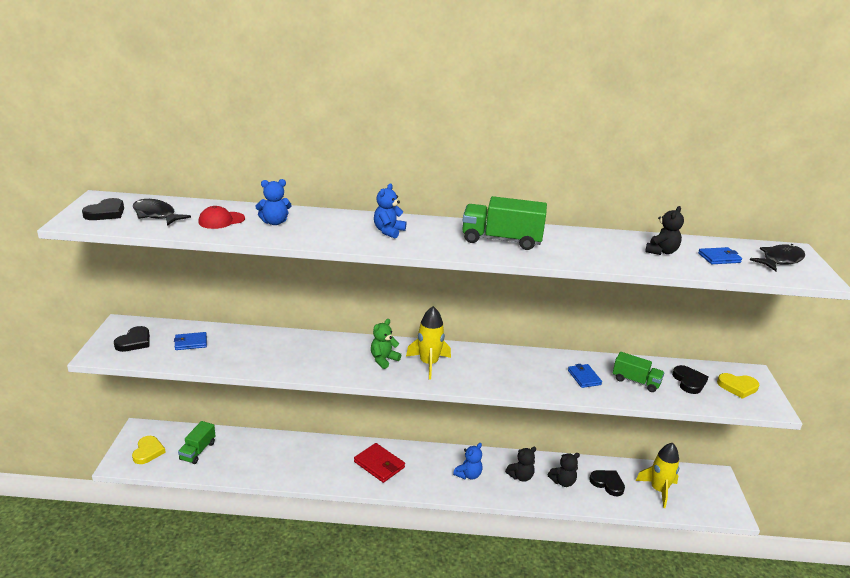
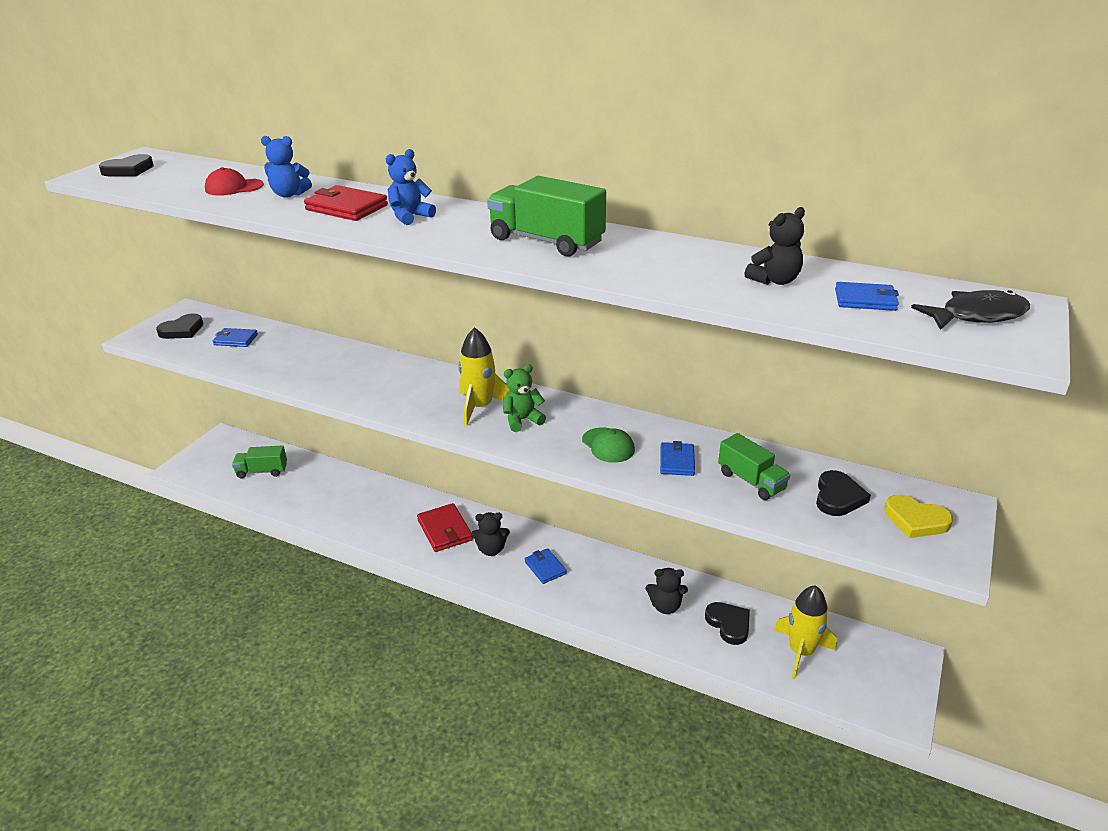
camera: 25 degrees right, 5 degrees up
(148, 451) = (214, 461): yellow heart -> none
(156, 215) = (174, 176): black fish -> none
(198, 451) = (262, 471): green truck -> green truck turned 45 degrees clockwise
(333, 229) = (346, 207): none -> red wallet
(383, 360) = (429, 393): green teddy bear -> green teddy bear (522, 420)
(468, 475) = (545, 567): blue teddy bear -> blue wallet
(520, 476) = (612, 586): black teddy bear -> black teddy bear (491, 549)
(534, 375) = (608, 445): none -> green cap

